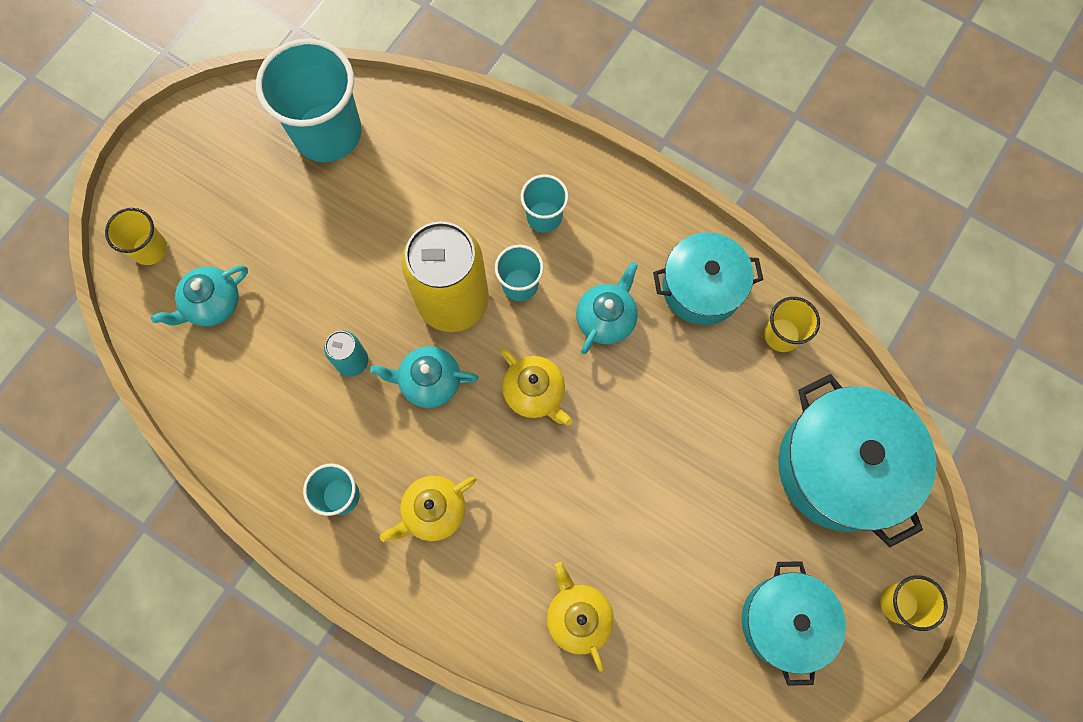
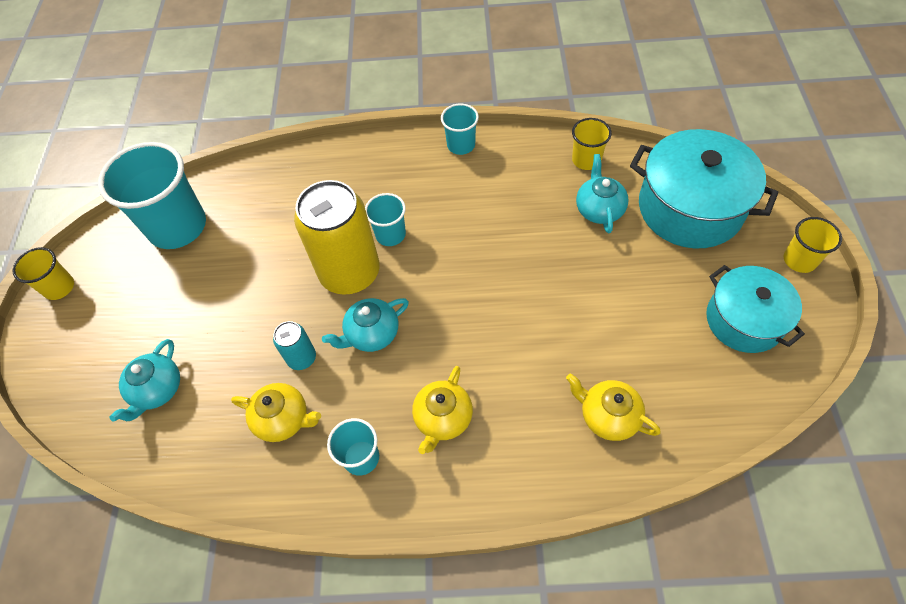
camera: 30 degrees left, 15 degrees down
(150, 249) = (77, 384): yellow cup -> yellow cup (59, 287)
(535, 393) = (455, 292): yellow teapot -> yellow teapot (283, 419)
(544, 217) = (375, 187): turquoise cup -> turquoise cup (461, 145)
(606, 318) = (466, 218): turquoise teapot -> turquoise teapot (599, 209)
(702, 287) = (513, 165): turquoise pot -> none

